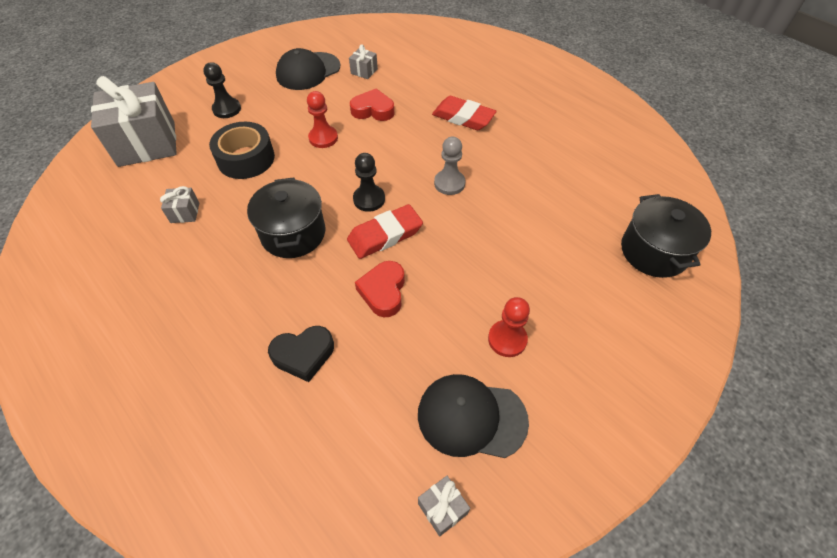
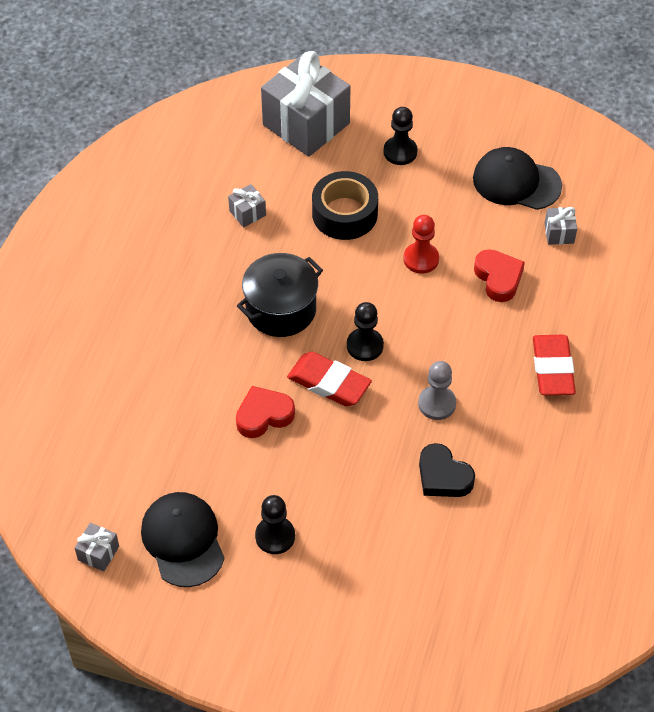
camera: 60 degrees right, 0 degrees up
(303, 355) = (165, 392): black heart -> black heart (443, 476)
(507, 339) = (275, 536): red pawn -> black pawn
(654, 251) = (469, 629): black pot -> none

